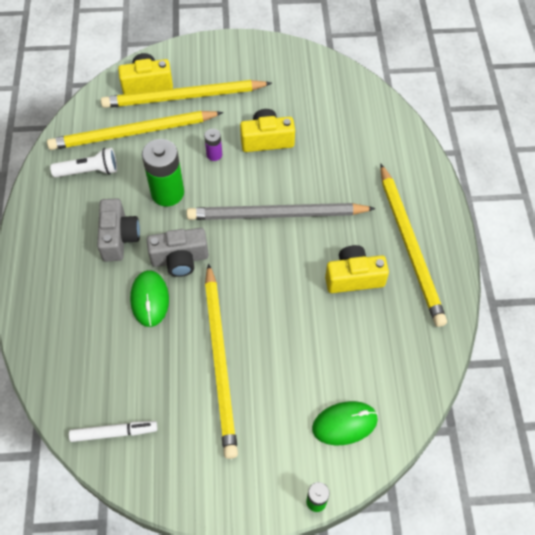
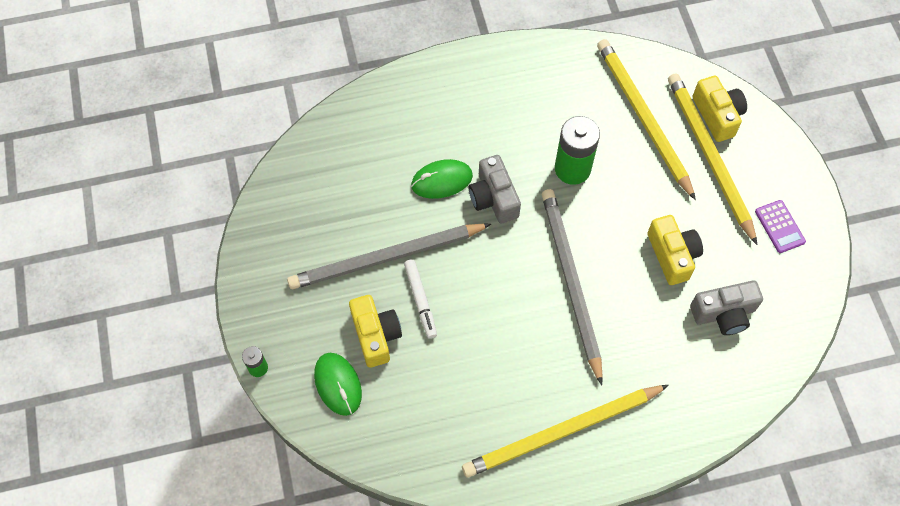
camera: 80 degrees right, 5 degrees up
(89, 171) = (581, 89): white flashlight -> none
(114, 433) = (301, 182): white marker -> white marker (420, 300)
(119, 237) = (507, 136): grey camera -> grey camera (724, 313)
(214, 155) = (636, 204): purple battery -> none
(220, 361) = (386, 258): yellow pencil -> grey pencil
(257, 68) = (779, 226): none -> purple calculator
(354, 277) = (507, 374): yellow camera -> yellow camera (376, 335)

